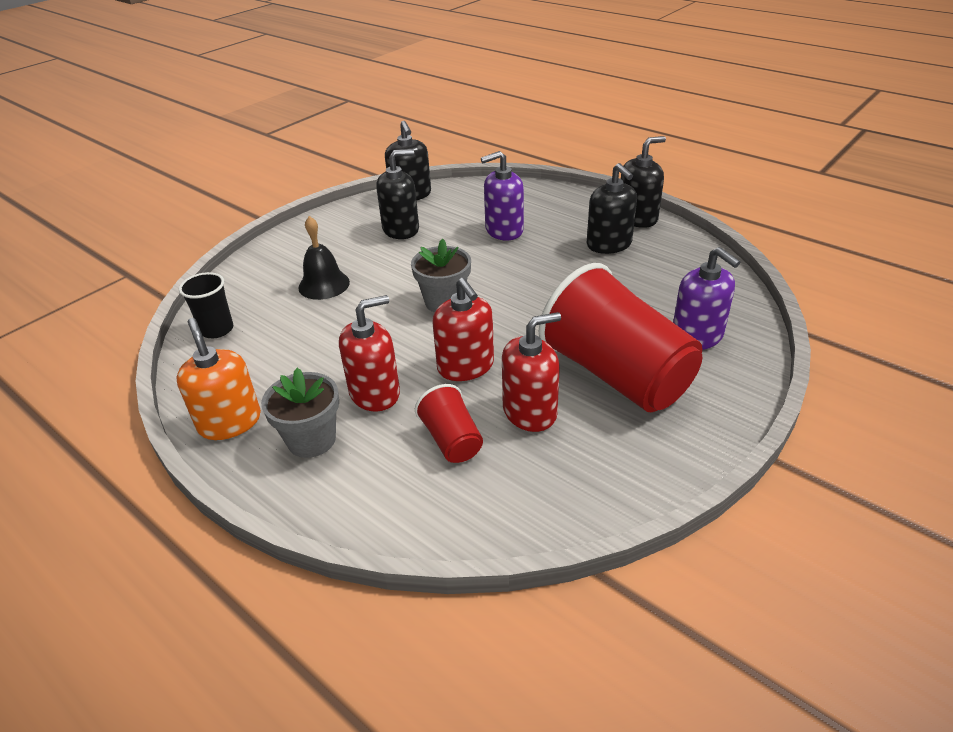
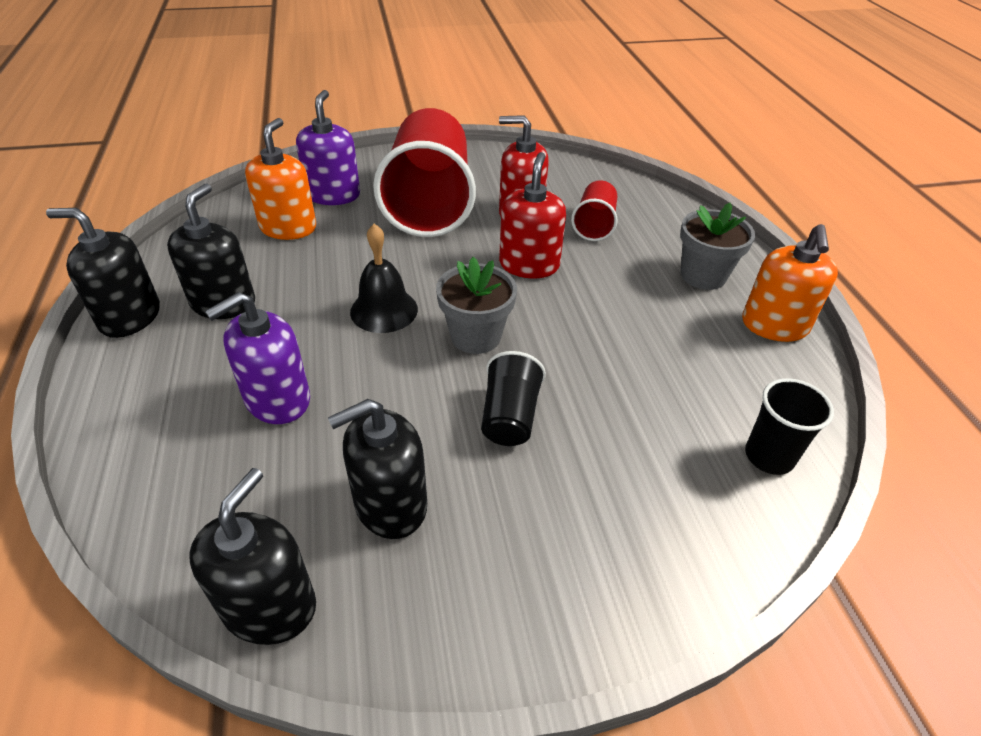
camera: 145 degrees left, 5 degrees up
(324, 284) = (589, 452): black bell -> black bell (384, 310)
(375, 393) = (626, 284): red soap dispenser -> none
(380, 278) = (510, 417): none -> black cup
(401, 229) = (390, 504): black soap dispenser -> black soap dispenser turned 45 degrees counterclockwise
(504, 230) = (277, 399): purple soap dispenser -> purple soap dispenser turned 120 degrees clockwise
(669, 296) = (288, 228): none -> orange soap dispenser

